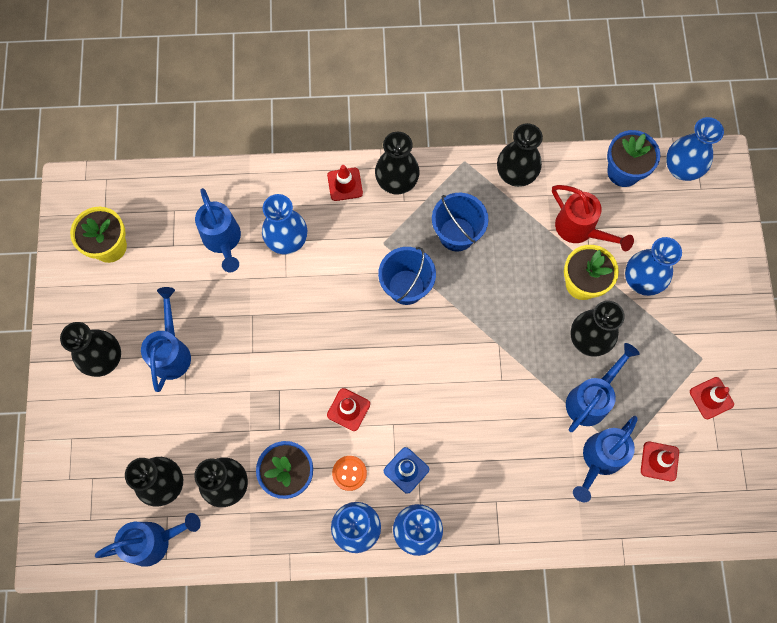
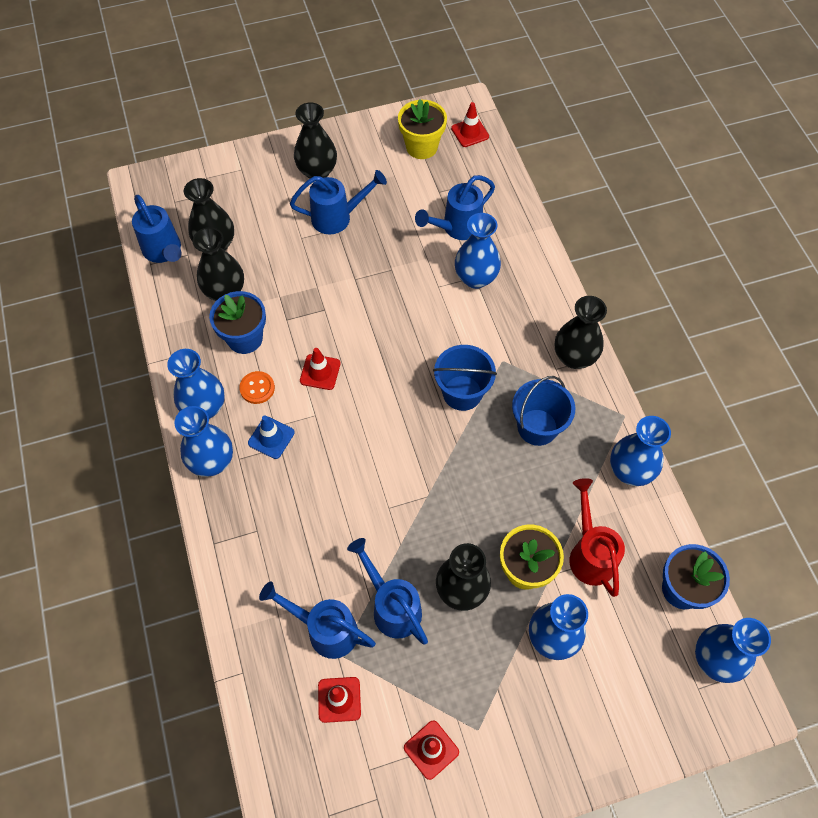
camera: 75 degrees right, 10 degrees down
(345, 184) = (553, 312): red traffic cone -> red traffic cone (470, 132)
(515, 174) = (630, 471): black vase -> blue vase
(580, 229) = (590, 554): red watering can -> red watering can turned 135 degrees clockwise
(591, 399) = (392, 606): blue watering can -> blue watering can turned 150 degrees counterclockwise

